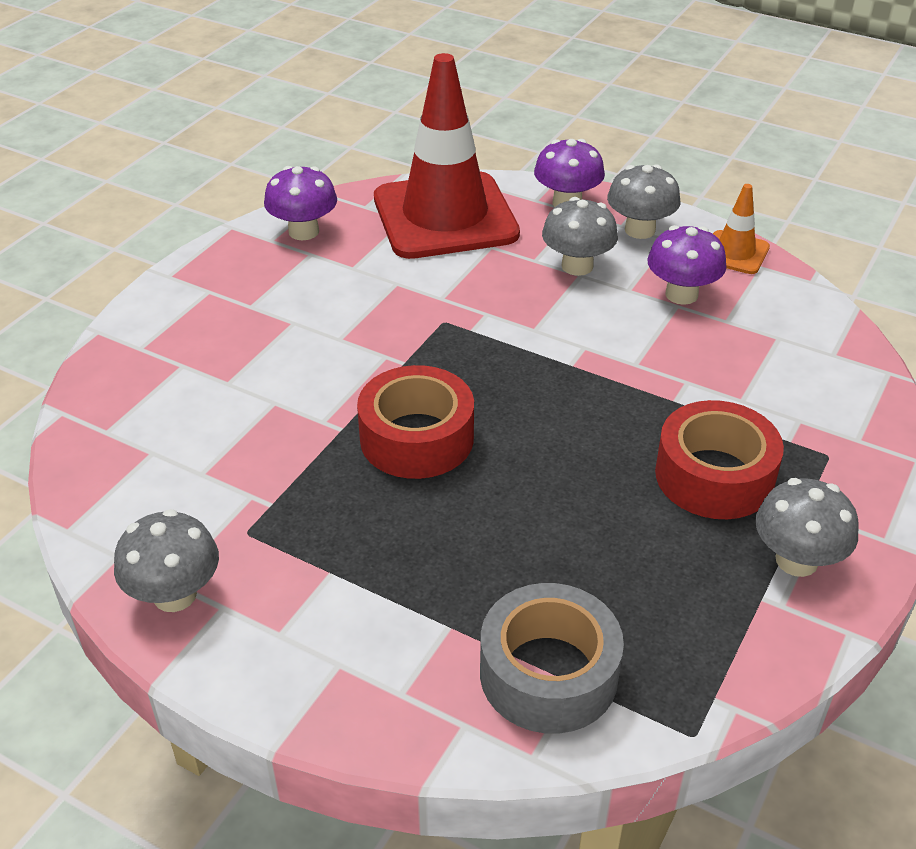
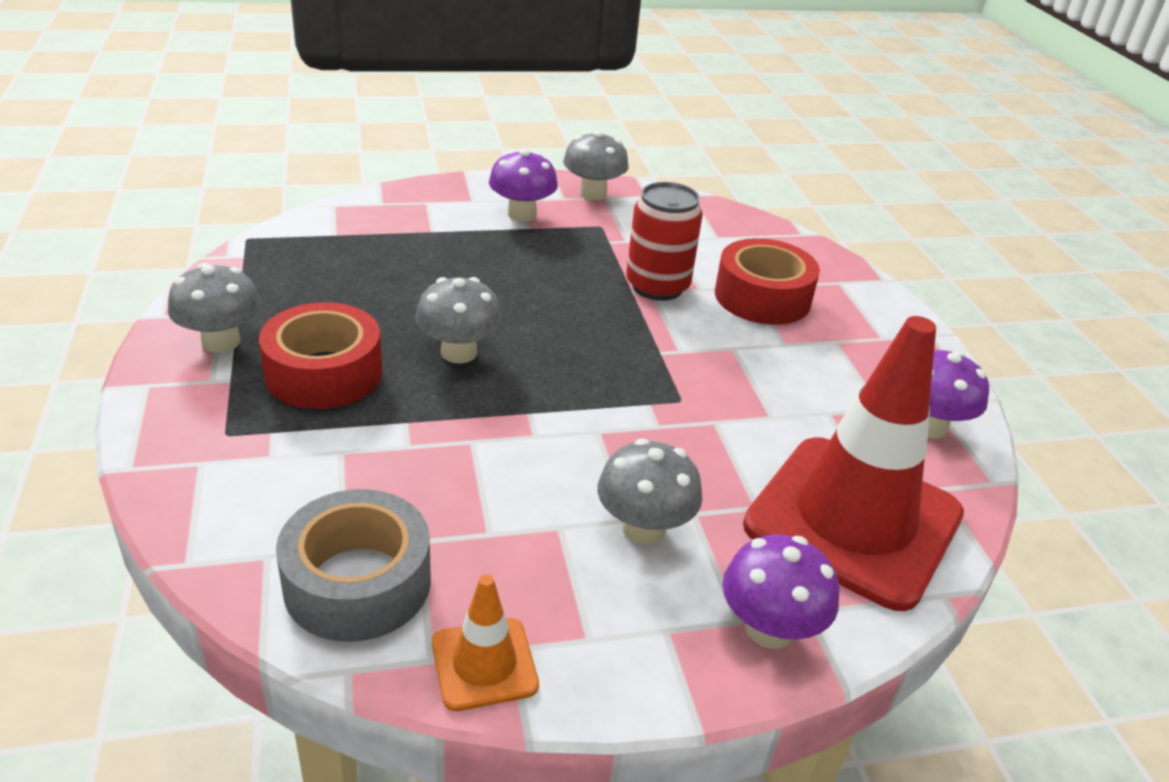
camera: 135 degrees right, 5 degrees down
(310, 423) = (657, 286): none -> red can
(417, 438) = (576, 306): red tape -> red tape (762, 297)
(548, 673) = (354, 232): grey tape -> grey tape (357, 583)
(640, 230) = (636, 633): grey mushroom -> grey mushroom (459, 352)
(681, 294) = (496, 550): purple mushroom -> purple mushroom (522, 214)

